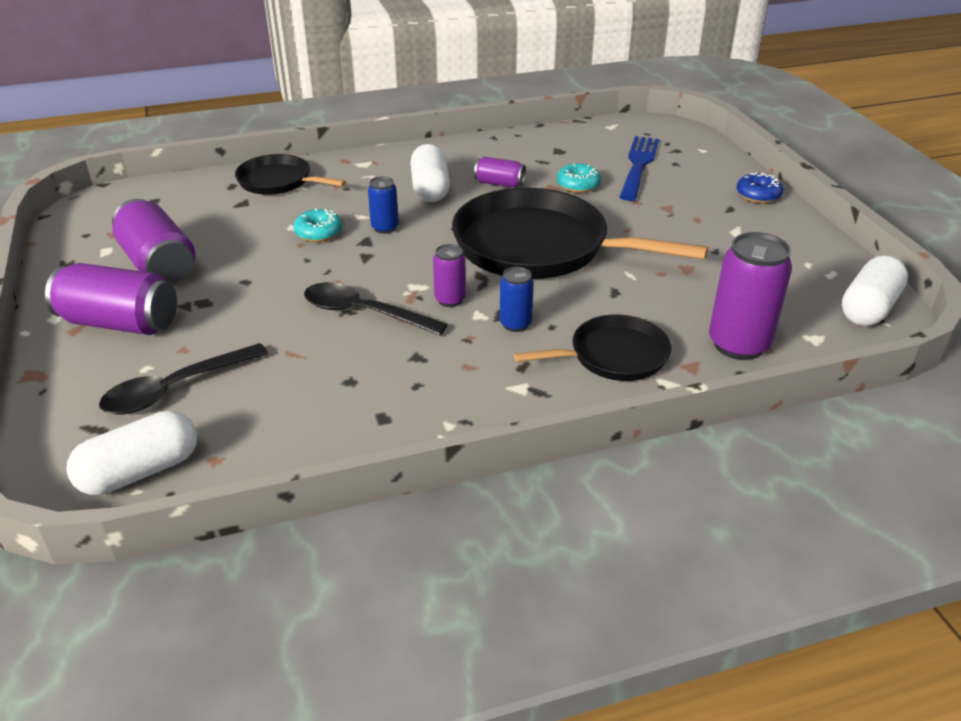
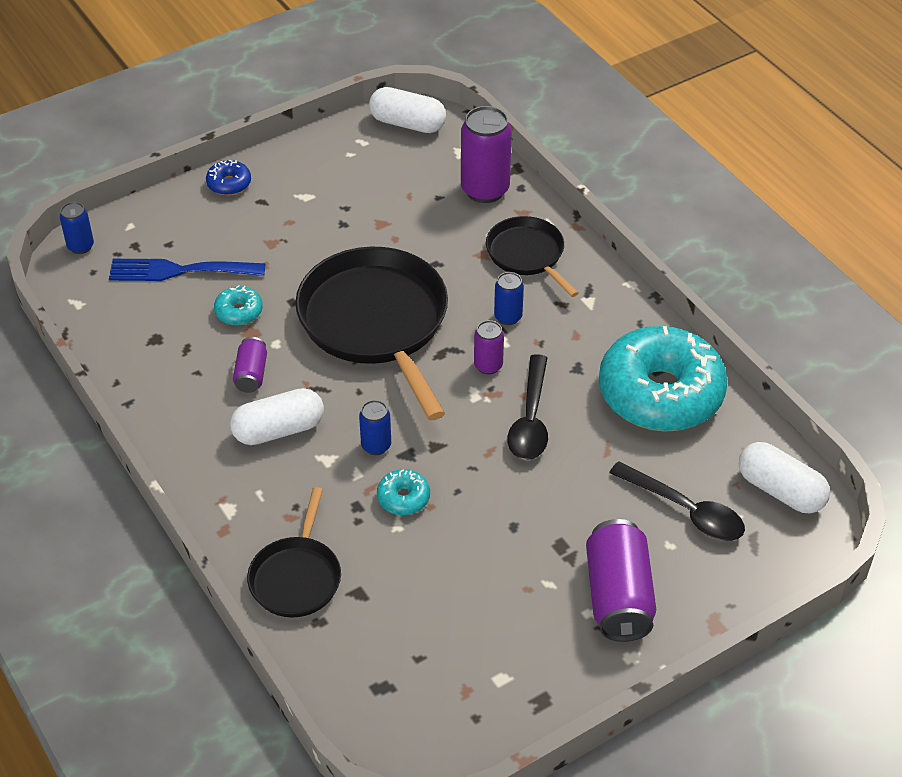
camera: 105 degrees left, 10 degrees up
(158, 264) = (511, 613): purple can -> none
(345, 410) = (660, 393): none -> turquoise donut
(538, 246) = (376, 322): black pan -> black pan turned 150 degrees clockwise
(679, 130) = (80, 246): none -> blue can

